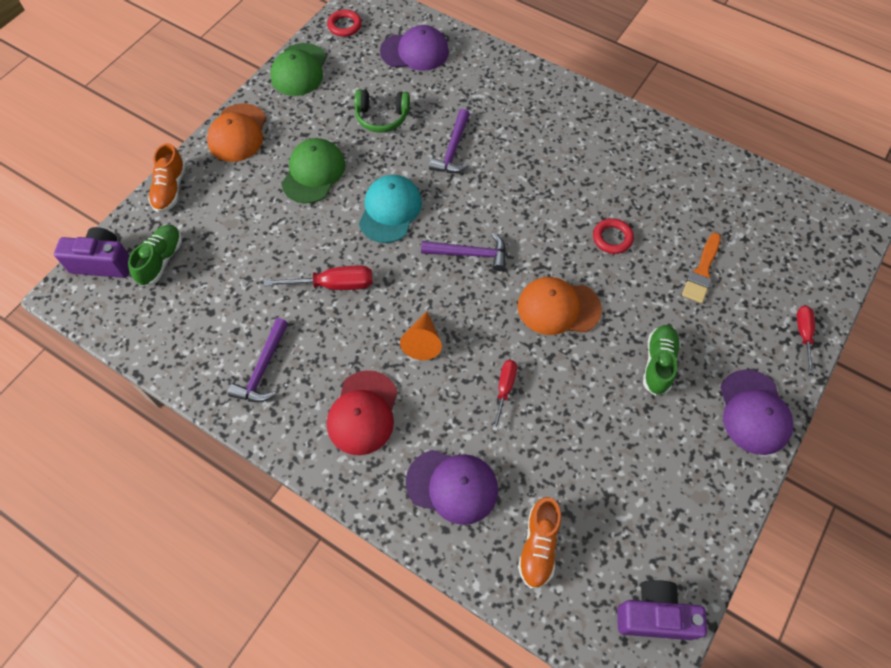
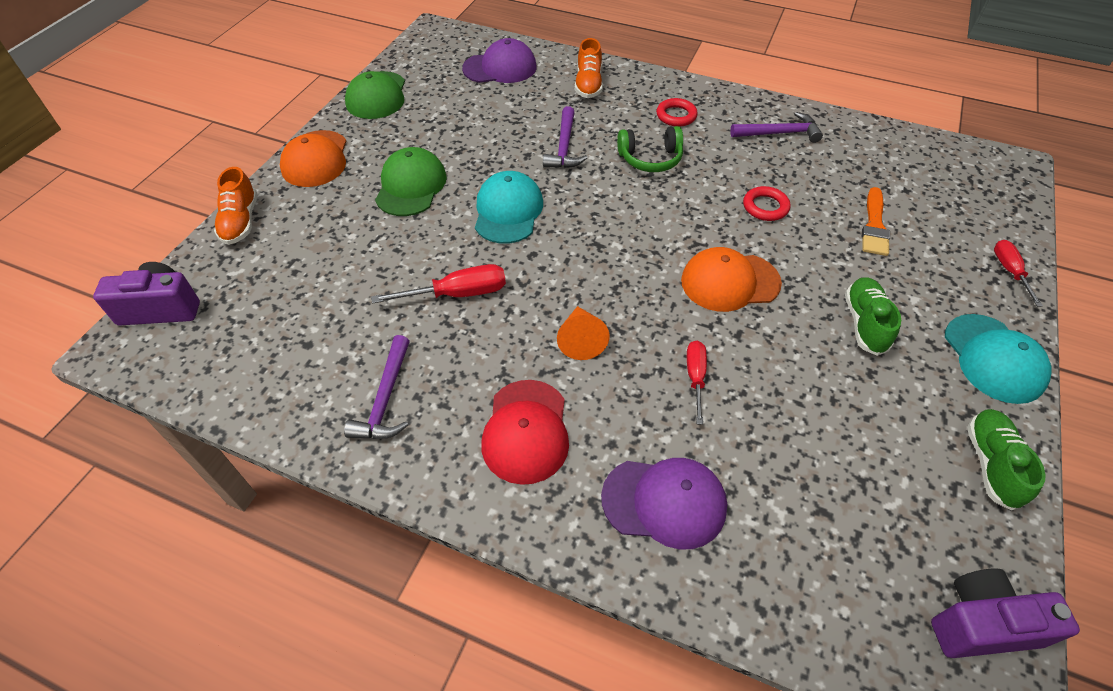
camera: 10 degrees left, 10 degrees down
(161, 260) = (237, 296): green shoe -> green shoe (991, 464)
(344, 26) = (419, 54): red ring -> red ring (676, 116)
(382, 117) = (478, 127): green headphones -> green headphones (650, 159)
(470, 254) = (611, 242): purple hammer -> purple hammer (779, 133)
(538, 546) = (799, 560): orange shoe -> orange shoe (588, 84)
(754, 412) = (993, 358): purple cap -> turquoise cap

